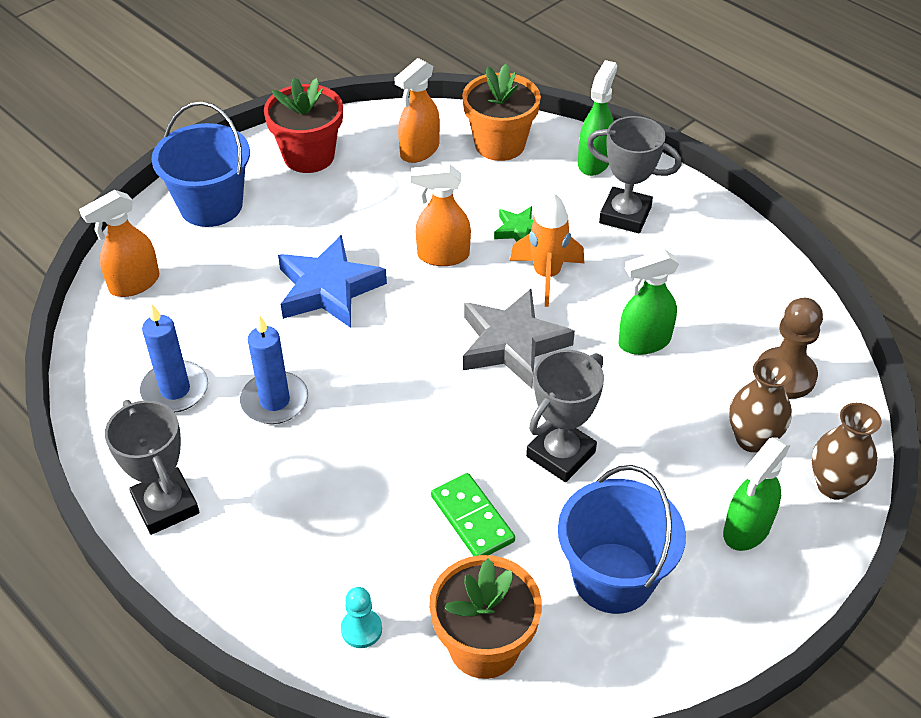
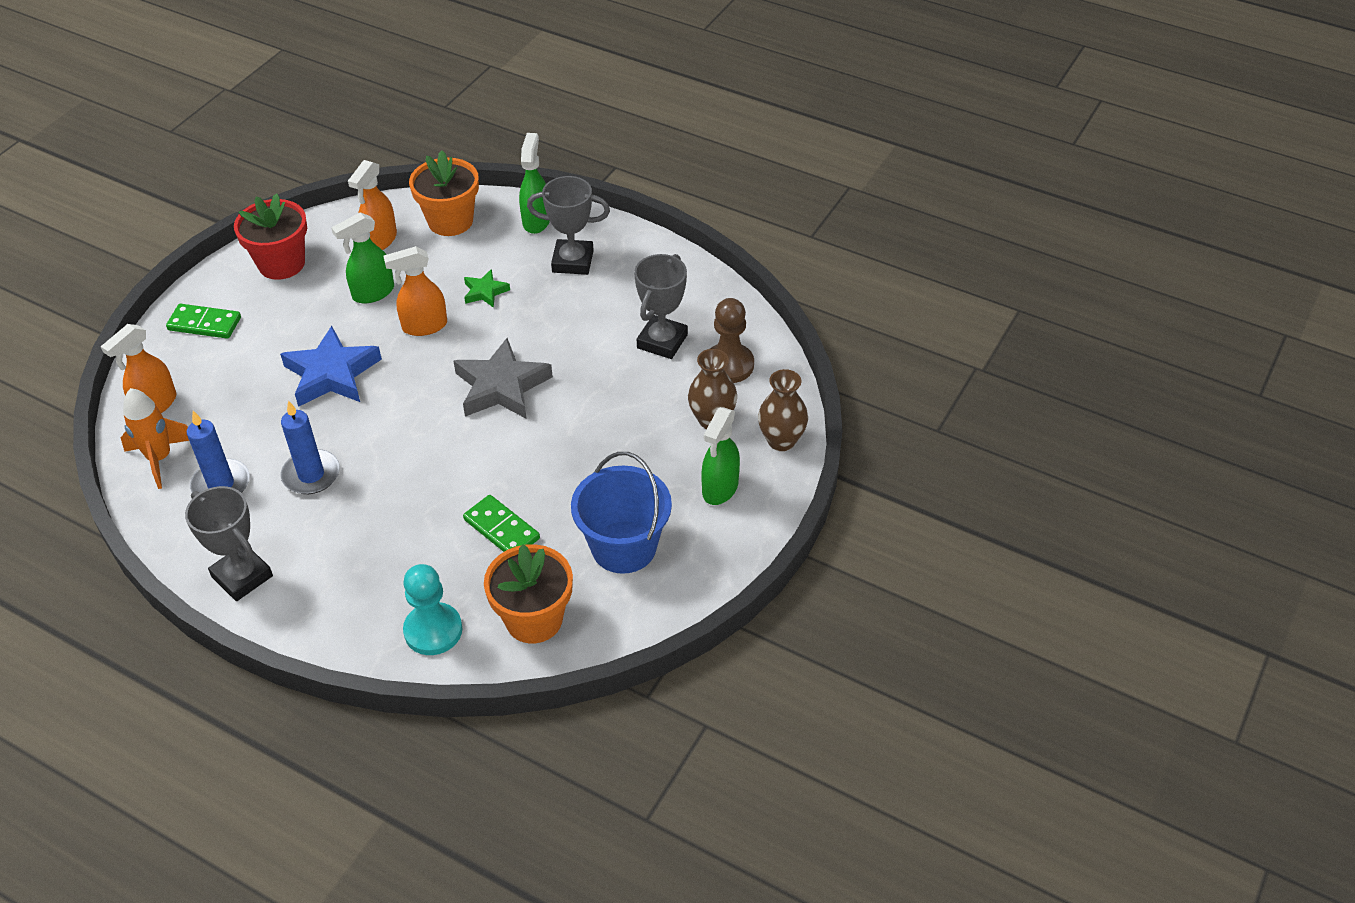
camera: 15 degrees left, 0 degrees up
(211, 205) = (204, 324): blue bucket -> green domino
(361, 629) = (433, 630): turquoise pawn -> turquoise pawn, size x1.73
(546, 275) = (517, 325): orange rocket -> orange rocket (160, 458)
(560, 454) = (561, 464): grey trophy -> grey trophy (662, 341)
(643, 342) = (610, 362): green spray bottle -> green spray bottle (373, 293)

